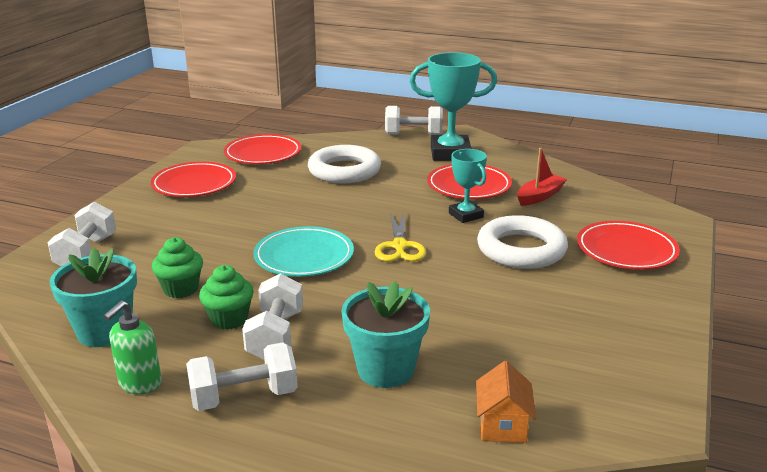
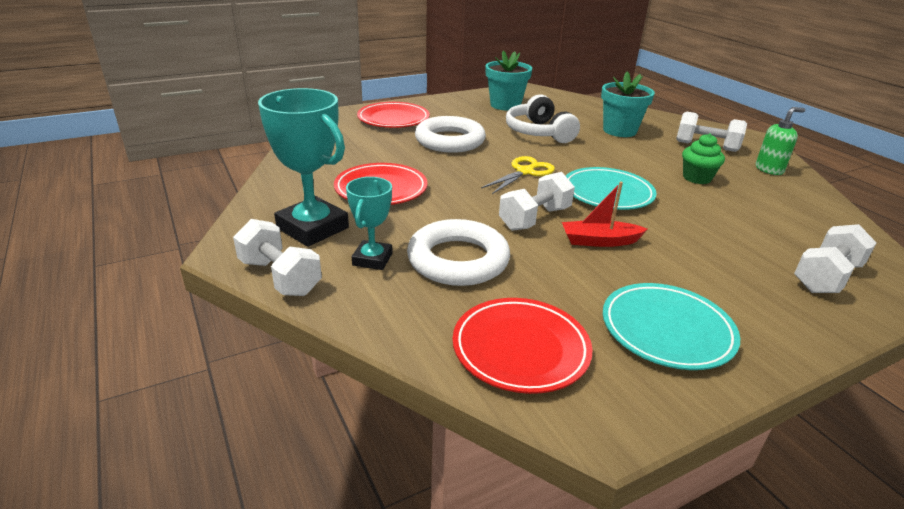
camera: 140 degrees left, 5 degrees up
(105, 331) = (796, 202): turquoise flower pot -> turquoise flower pot (505, 105)
(181, 289) = (728, 208): green cupcake -> none
(194, 184) = (667, 330): red plate -> turquoise plate
(276, 336) = (670, 160): white dumbbell -> white dumbbell (534, 218)
(465, 215) = (437, 170): turquoise trophy -> turquoise trophy (372, 259)
(468, 308) = (538, 132): none -> white headphones
(502, 425) = (589, 105): orange house -> none
(539, 196) = (353, 159): red boat -> red boat (599, 241)

